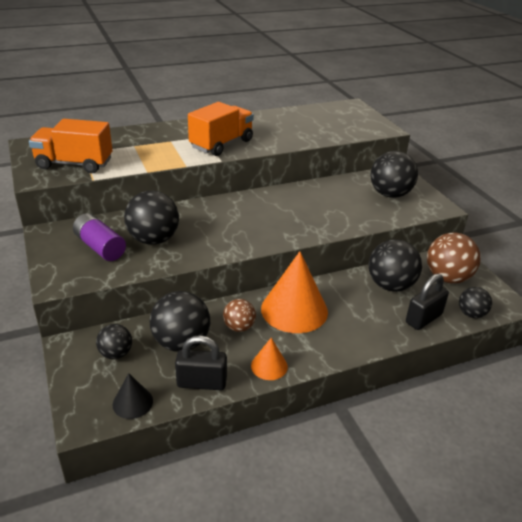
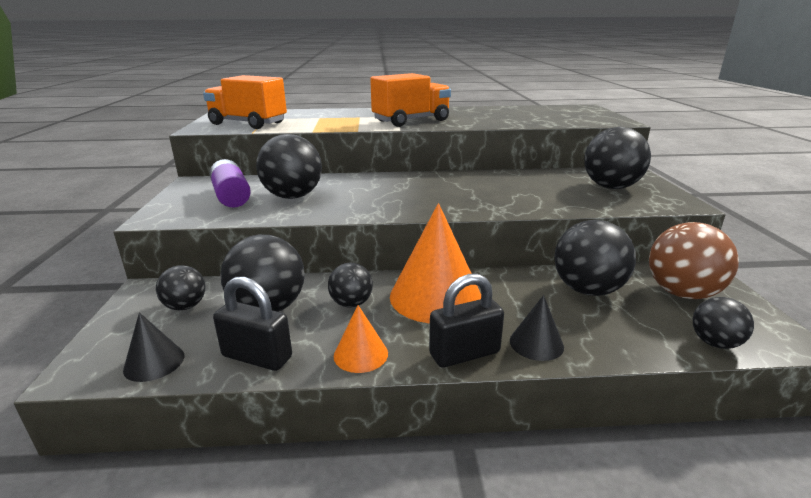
camera: 20 degrees right, 10 degrees down
(239, 327) = (351, 303): brown ball -> black ball
(373, 335) = (536, 343): none -> black cone
(423, 318) = (628, 336): black padlock -> black padlock (464, 353)

